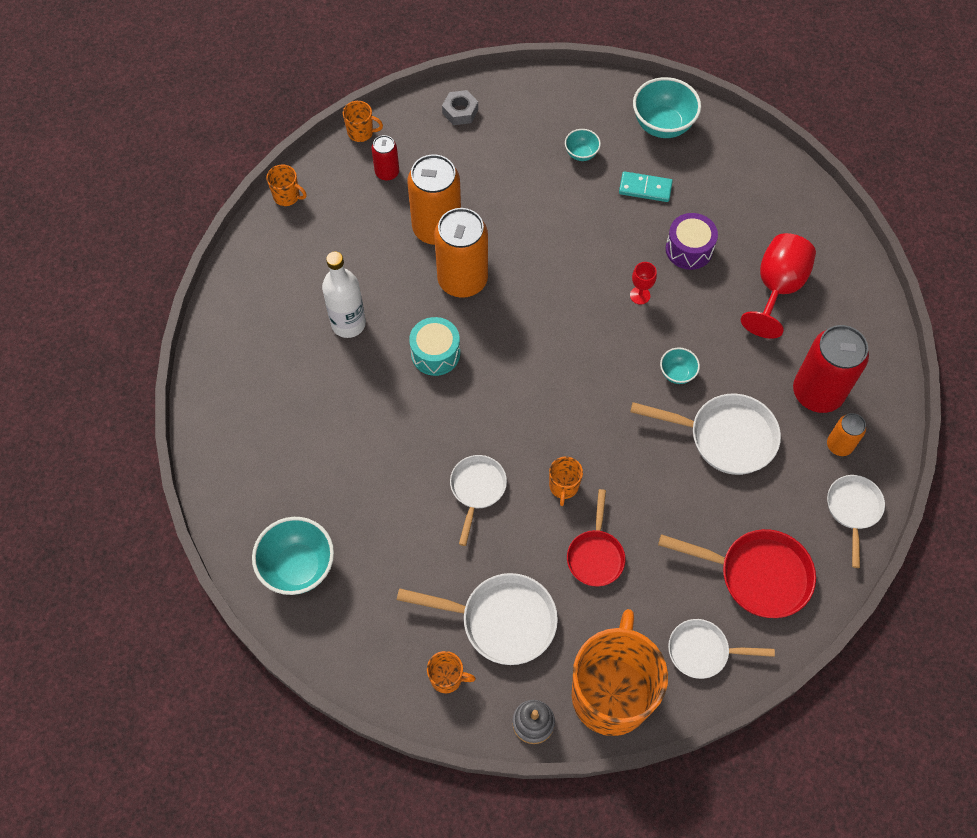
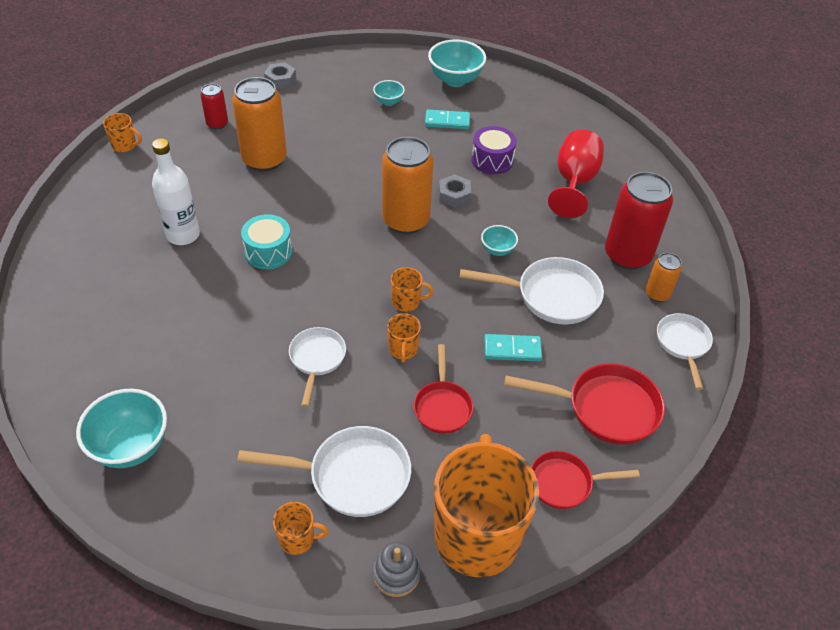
camera: 10 degrees left, 15 degrees down
(361, 132) = (193, 98): orange mug -> orange mug (406, 302)
(462, 280) = (290, 195): orange can -> orange can (406, 220)
(640, 295) = (454, 195): red goblet -> grey nut
(674, 498) = (512, 349): none -> turquoise domino
(703, 651) = (565, 483): white pan -> red pan

